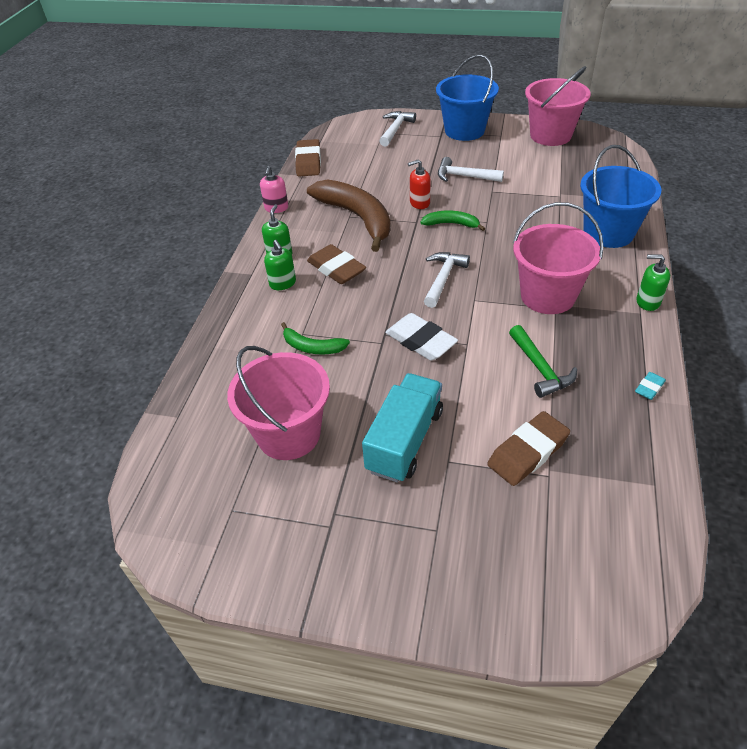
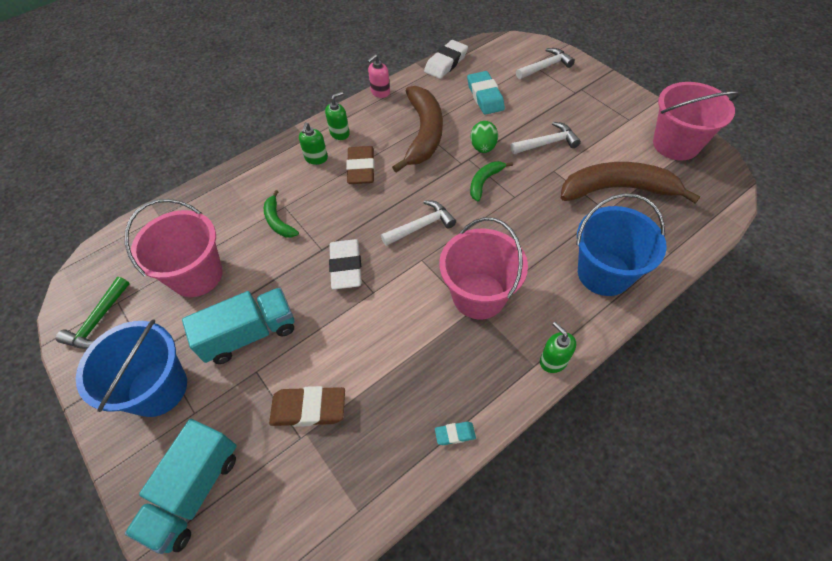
camera: 40 degrees right, 10 degrees up
(308, 162) = (446, 63): brown eraser -> white eraser
(374, 169) = (485, 96): none -> turquoise eraser
(419, 203) = (483, 147): red soap dispenser -> green egg
(451, 224) = (484, 182): green banana -> green banana turned 105 degrees counterclockwise
(464, 130) = (602, 98): blue bucket -> blue bucket (158, 388)
(464, 176) = (547, 143): white hammer -> white hammer turned 105 degrees clockwise
(519, 580) = (194, 491): none -> turquoise truck
(540, 368) = (397, 352): green hammer -> green hammer (98, 321)
(550, 180) = (617, 189): none -> brown banana

